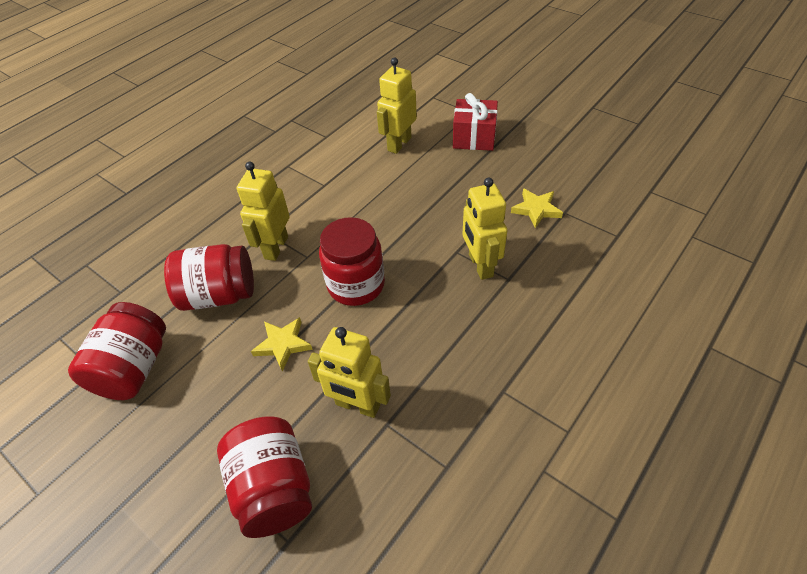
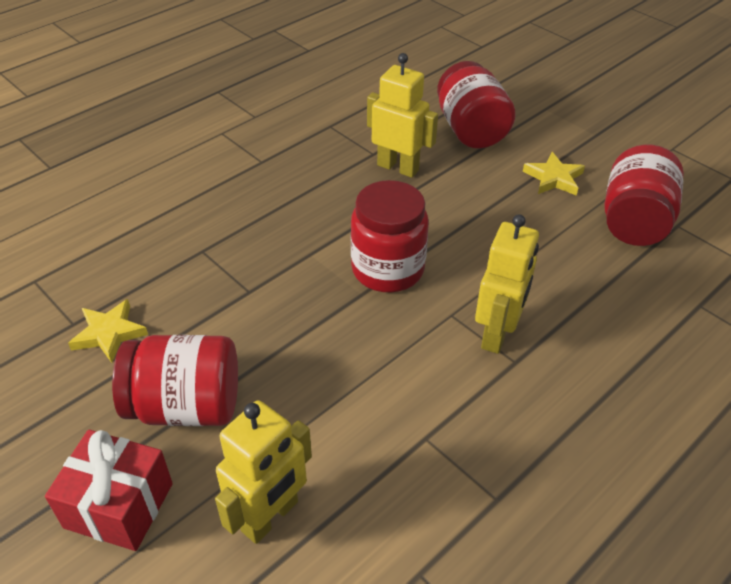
camera: 175 degrees left, 5 degrees down
(219, 295) = (562, 282): red jar -> red jar (186, 406)
(283, 344) = (474, 221): yellow star -> yellow star (554, 178)
(480, 265) = (227, 270): yellow robot -> none

